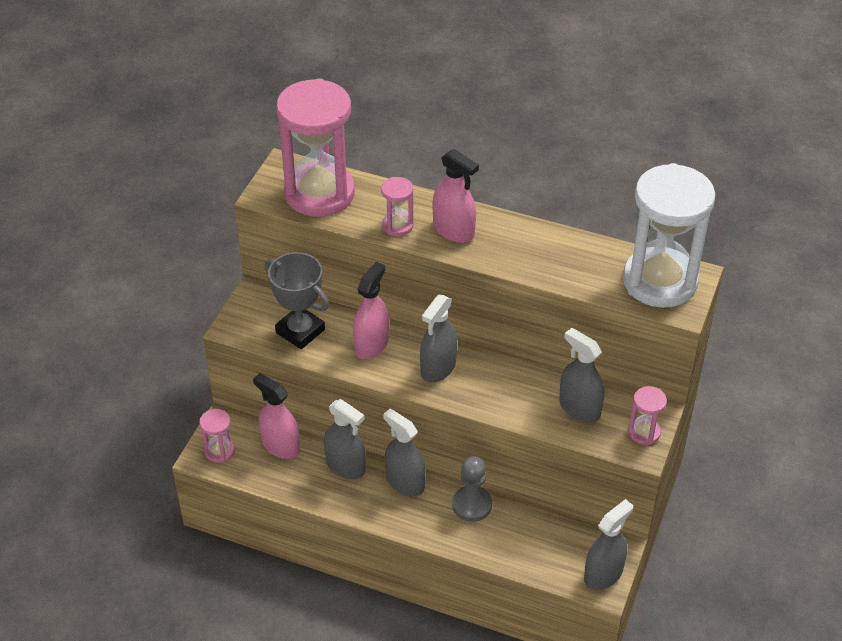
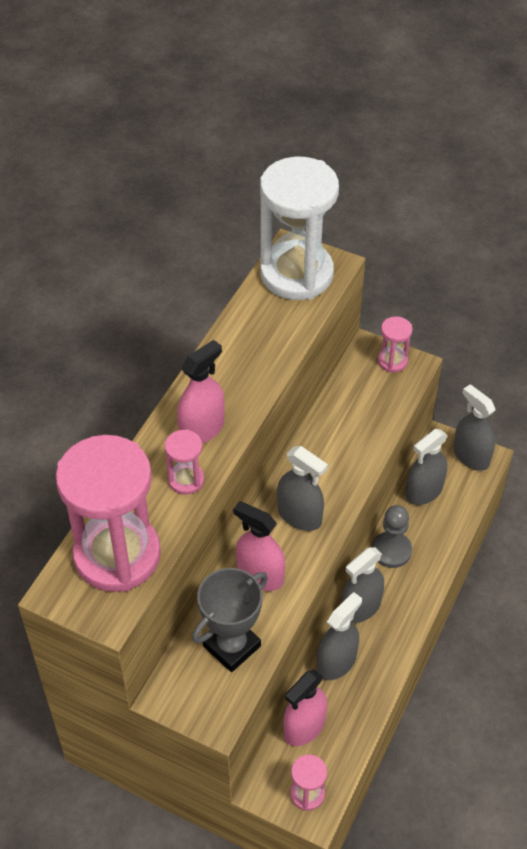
camera: 85 degrees left, 5 degrees up
(579, 408) = (361, 404): grey spray bottle -> grey spray bottle (424, 491)

